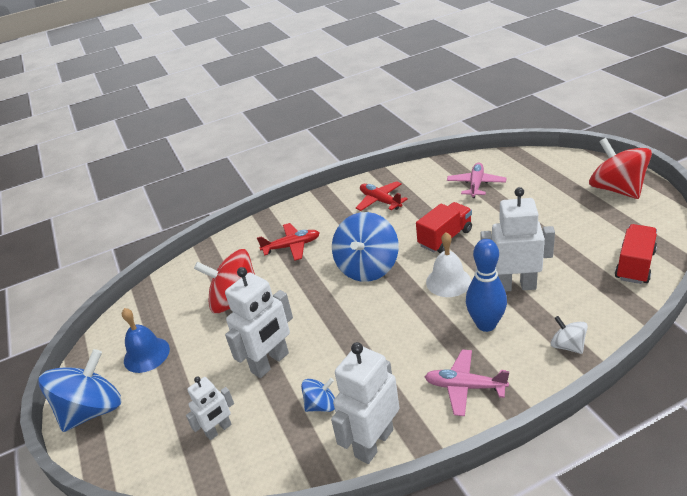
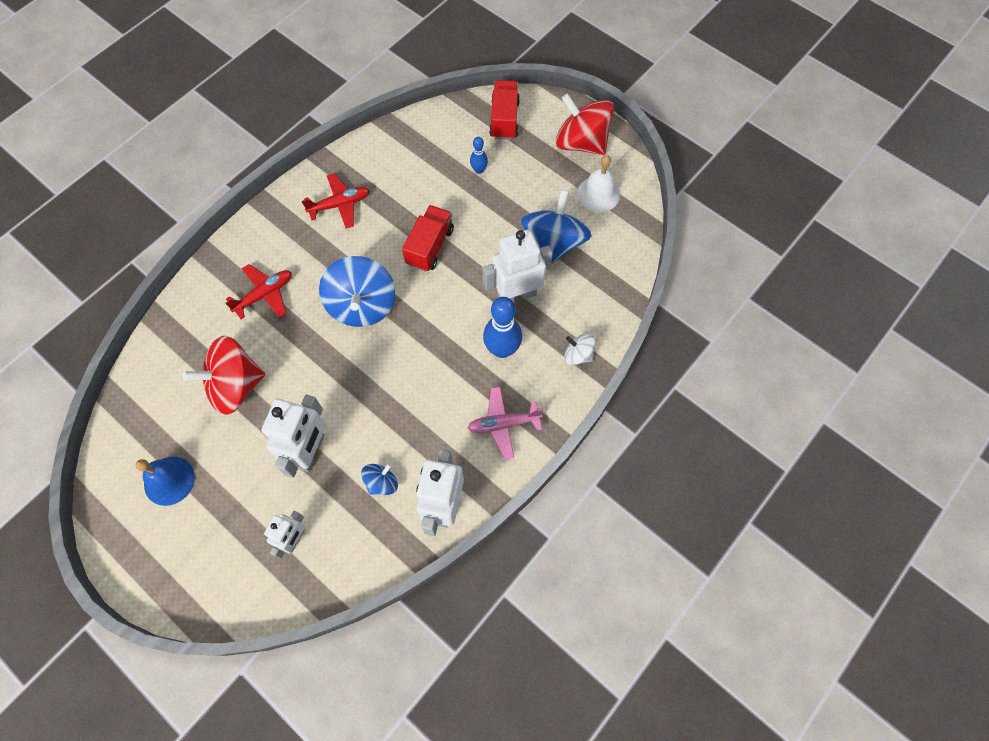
camera: 30 degrees left, 30 degrees up
(92, 410) = (148, 561): blue spinning top -> blue spinning top (553, 243)
(380, 201) = (340, 205): red plane -> red plane turned 135 degrees clockwise
(448, 281) = (451, 305): white bell -> white bell (598, 194)
(476, 185) = (438, 160): pink plane -> none
(510, 195) = (479, 170): none -> blue bowling pin
(634, 265) = (616, 244): red truck -> red truck (504, 119)

